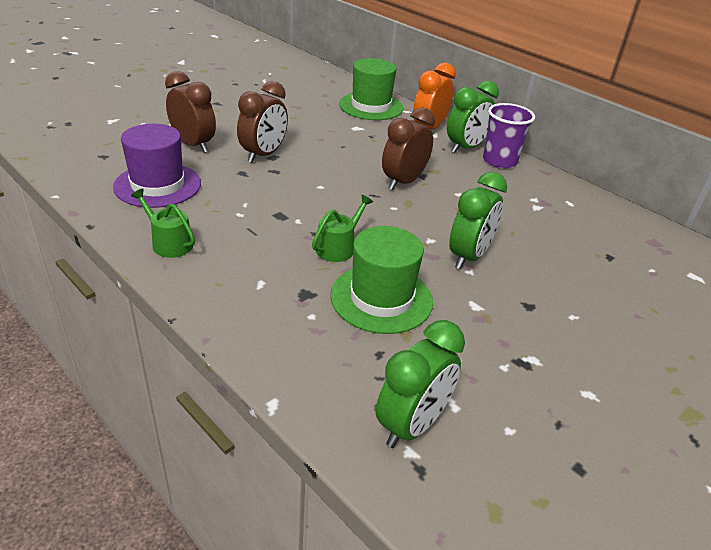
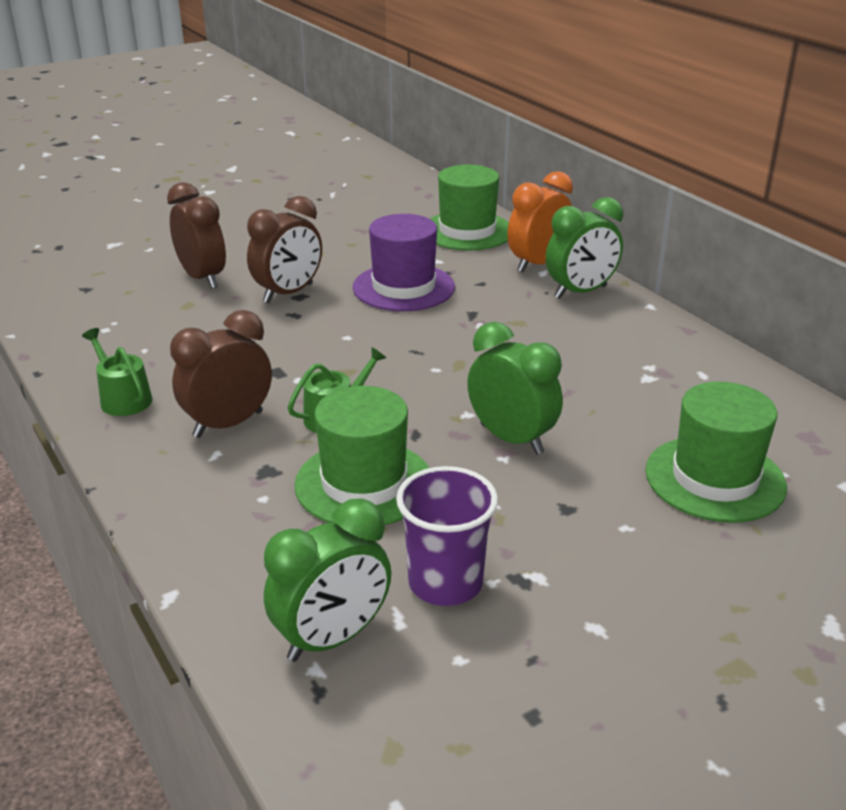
camera: 15 degrees right, 5 degrees down
(158, 185) = (137, 327): purple hat -> purple hat (403, 287)
(403, 182) = (465, 336): brown clock -> brown clock (228, 424)
(469, 257) = (511, 439): green clock -> green clock turned 90 degrees counterclockwise
(499, 161) = (623, 312): purple cup -> purple cup (445, 583)
(612, 276) = (715, 479): none -> green hat

